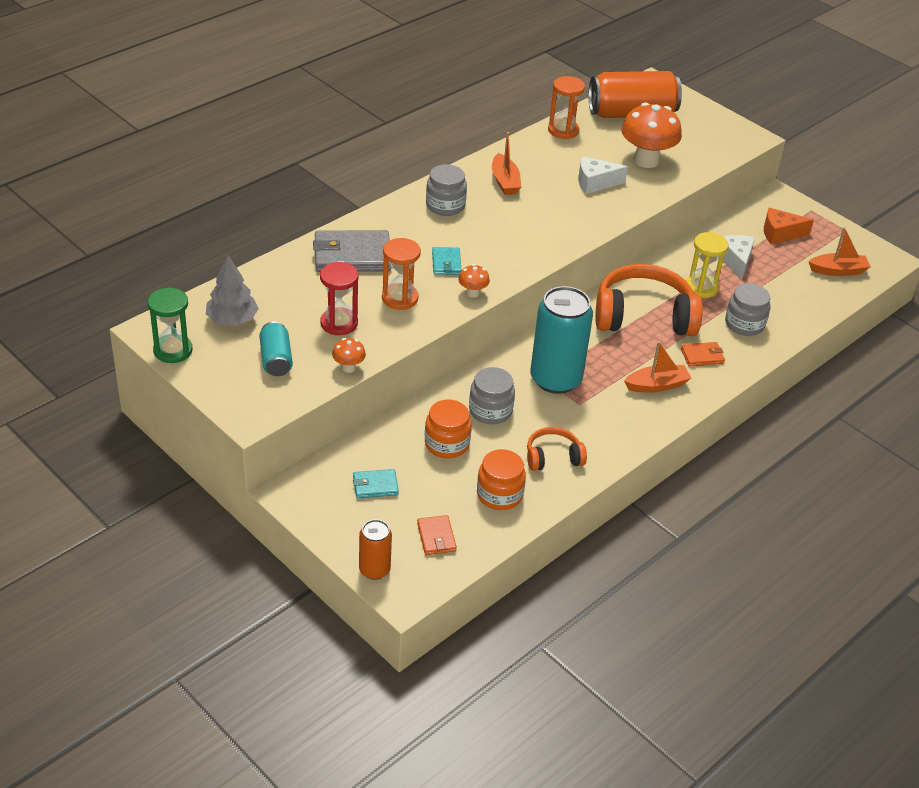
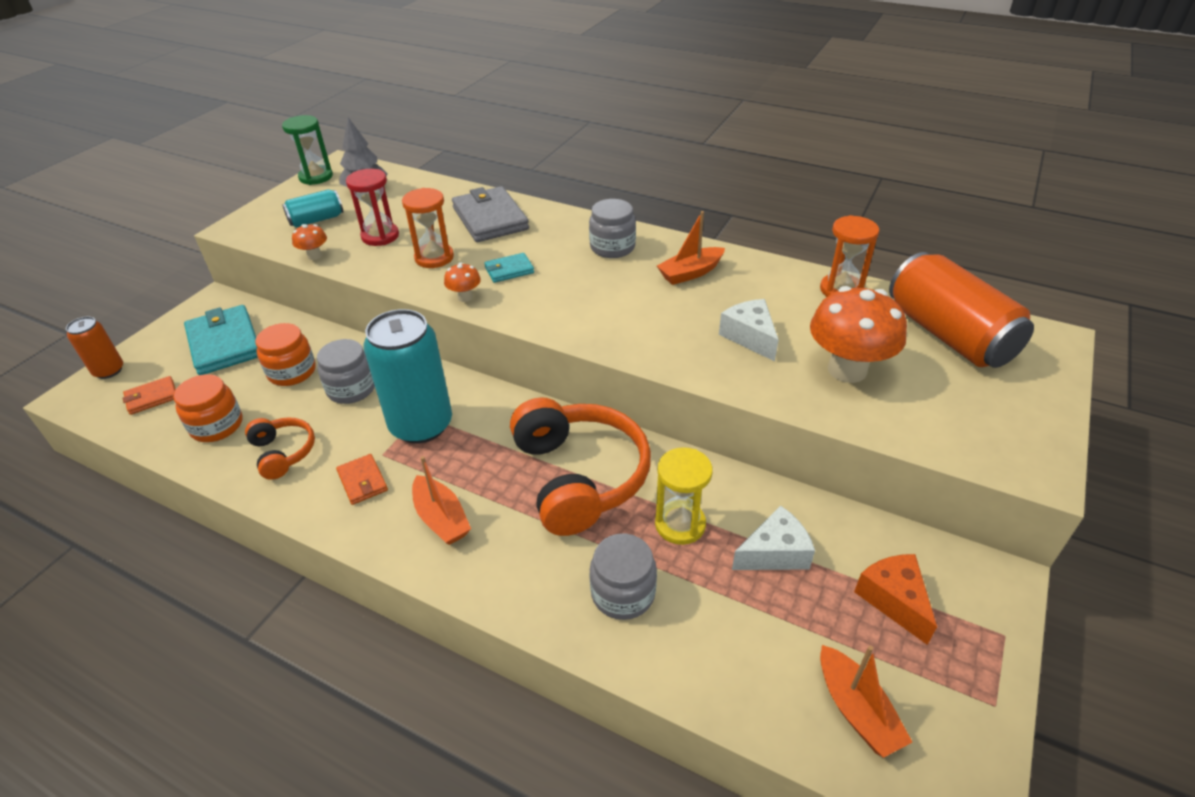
camera: 75 degrees right, 0 degrees up
(375, 486) = (224, 343): turquoise wallet -> turquoise wallet, size x1.97
(702, 356) = (523, 555): orange wallet -> orange wallet (362, 481)

